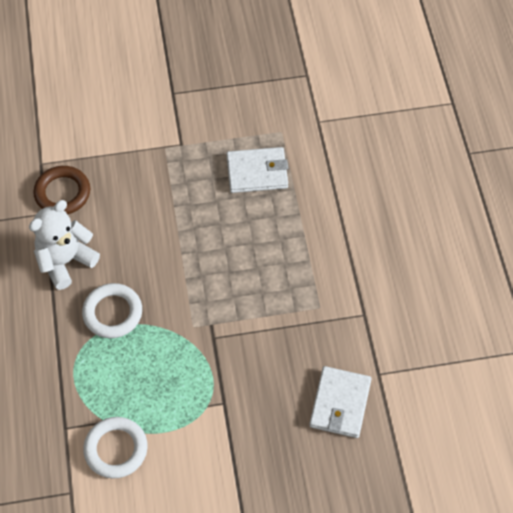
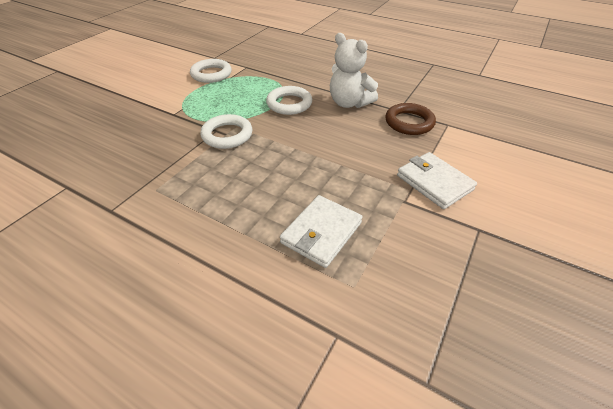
camera: 130 degrees right, 15 degrees down
(65, 261) = (349, 103): white teddy bear -> white teddy bear turned 135 degrees clockwise
(211, 321) = (227, 135): none -> white ring
(340, 403) = (87, 156): white wallet -> white wallet (434, 182)

